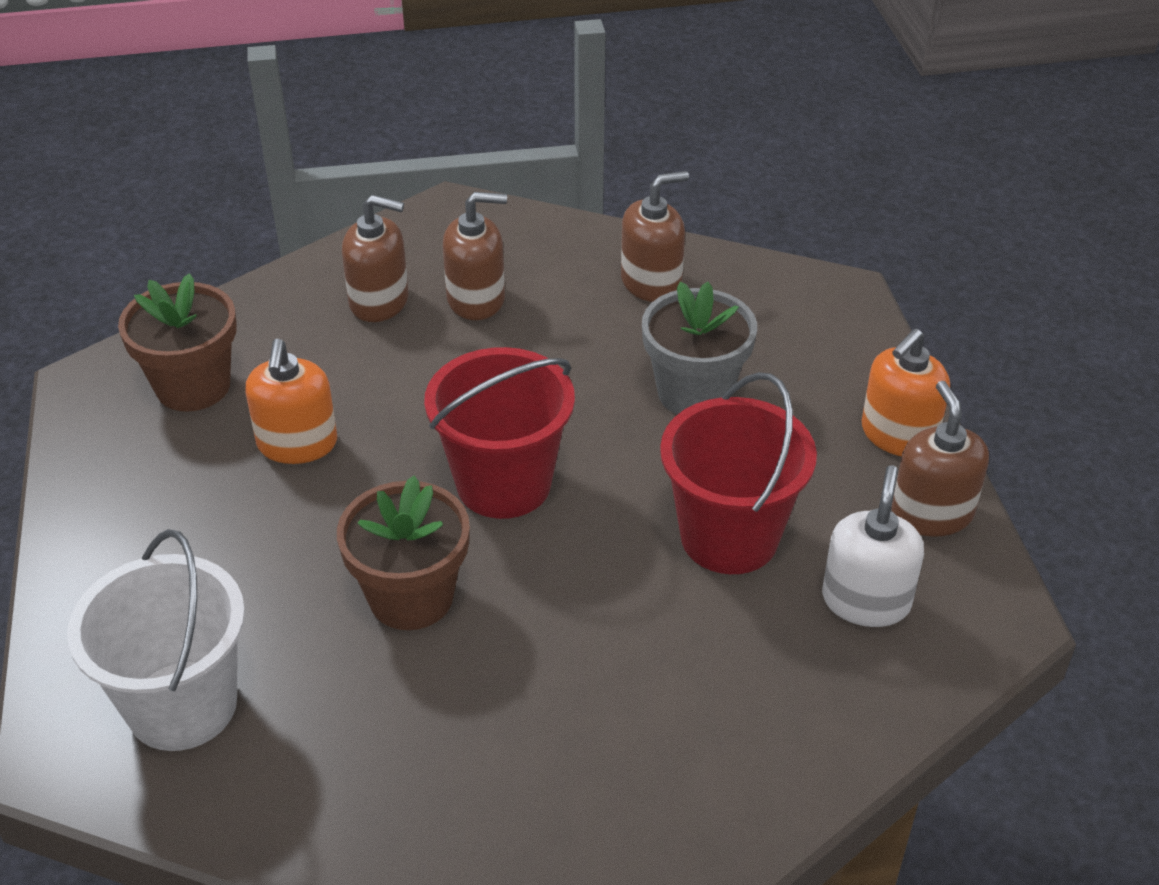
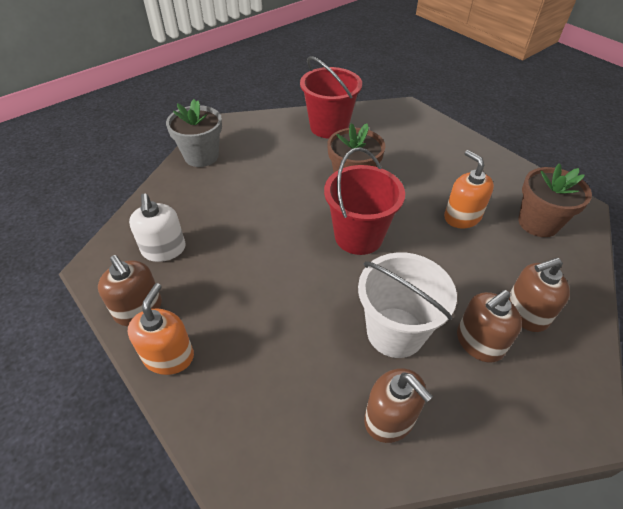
camera: 150 degrees right, 5 degrees up
(182, 705) = (390, 128): white bucket -> white bucket (395, 332)
(651, 282) = (390, 418): brown soap dispenser -> brown soap dispenser turned 75 degrees counterclockwise
(694, 393) = (303, 331): grey flower pot -> grey flower pot (201, 156)
(729, 537) = (240, 254): red bucket -> red bucket (329, 127)

